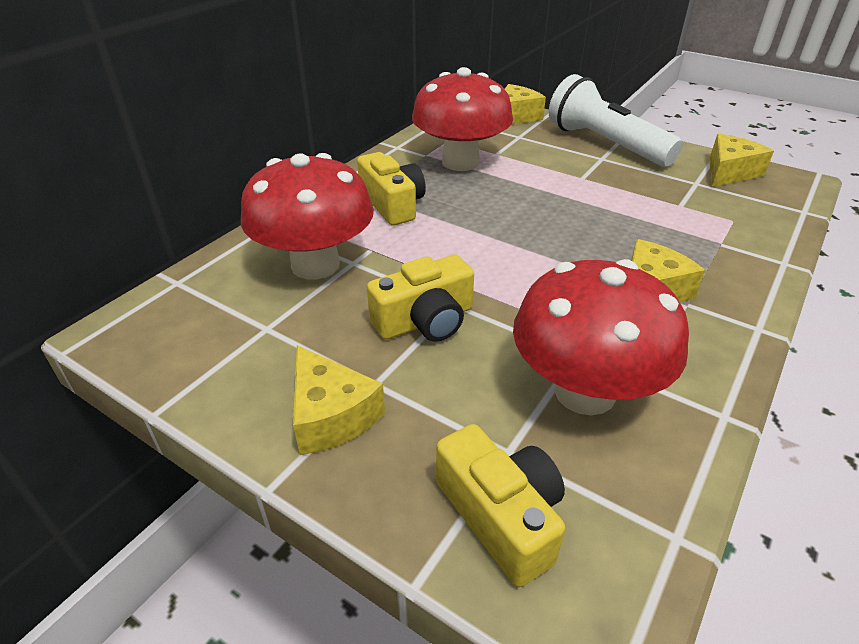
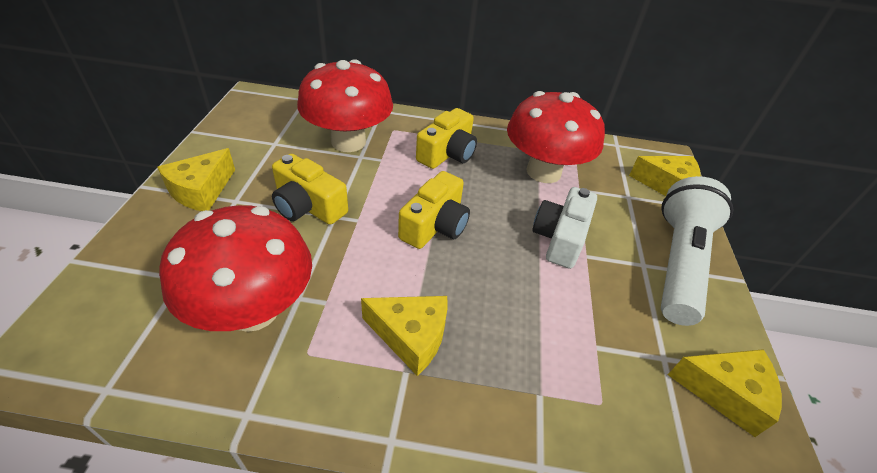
camera: 60 degrees right, 5 degrees up
(501, 516) = (123, 286): yellow camera -> yellow camera (435, 225)
(556, 182) = (560, 238): none -> white camera

